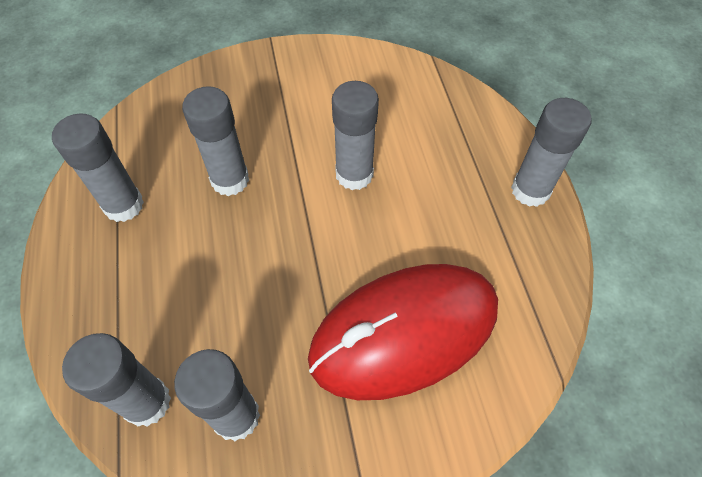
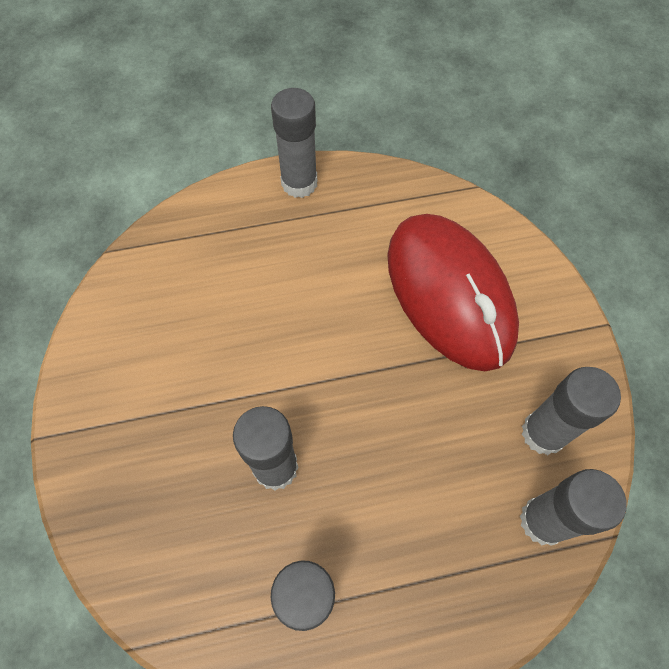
camera: 90 degrees left, 5 degrees up
(354, 174) = (274, 333): grey glue stick -> none

